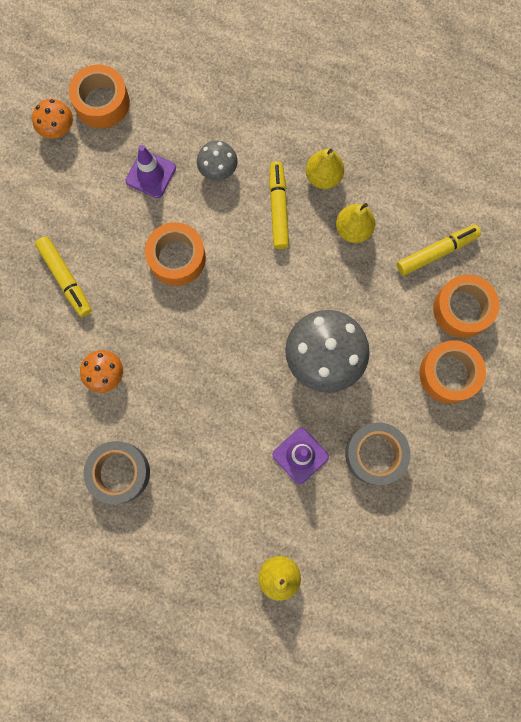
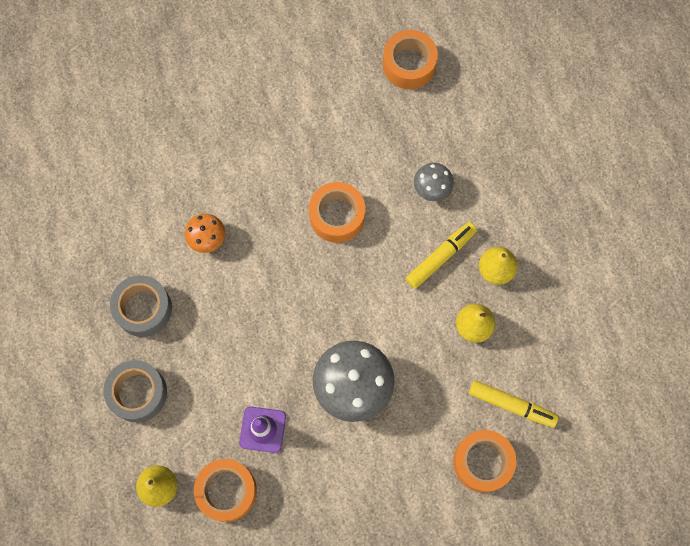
camera: 50 degrees right, 5 degrees down
(57, 128) = (361, 51): orange mushroom -> none
(65, 278) = (254, 152): yellow marker -> none
(150, 174) = (385, 144): purple traffic cone -> none
(375, 454) = (310, 486): grey tape -> grey tape (138, 393)
(448, 374) = (421, 493): orange tape -> orange tape (227, 491)

